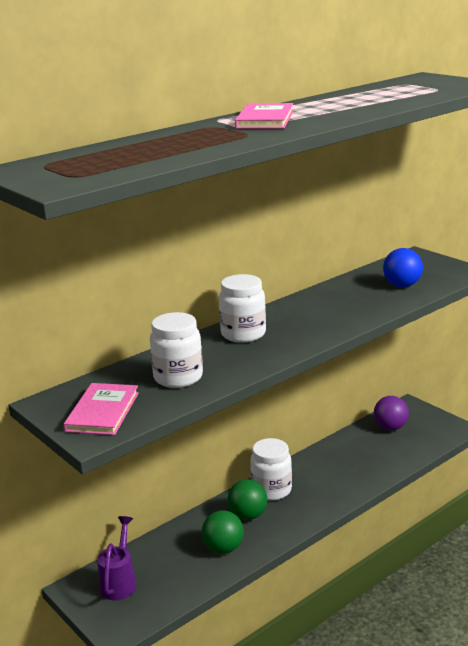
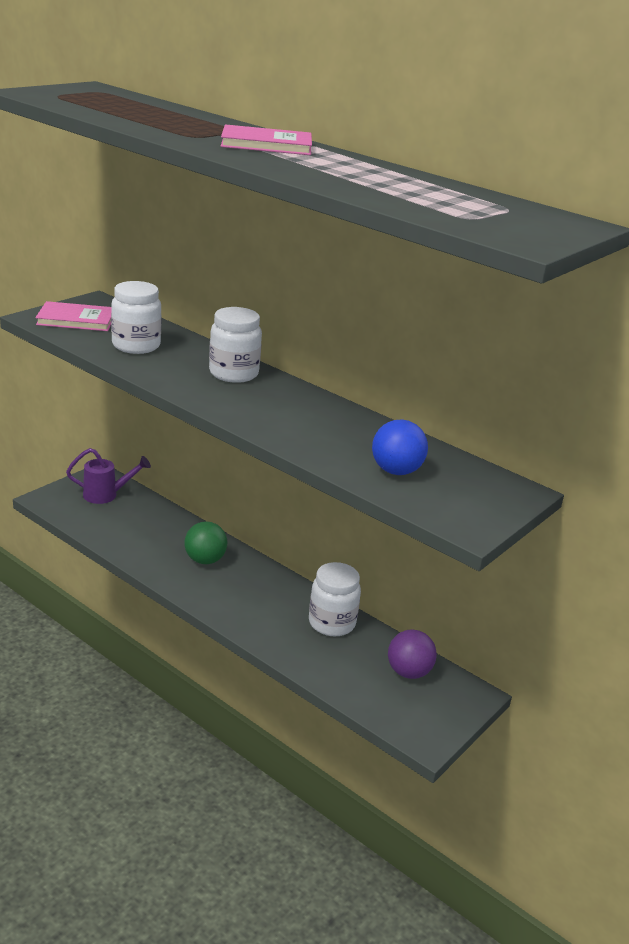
camera: 75 degrees right, 5 degrees up
(223, 548) = (151, 547): green ball -> none
(271, 490) = (251, 574): white jar -> white jar (332, 623)

